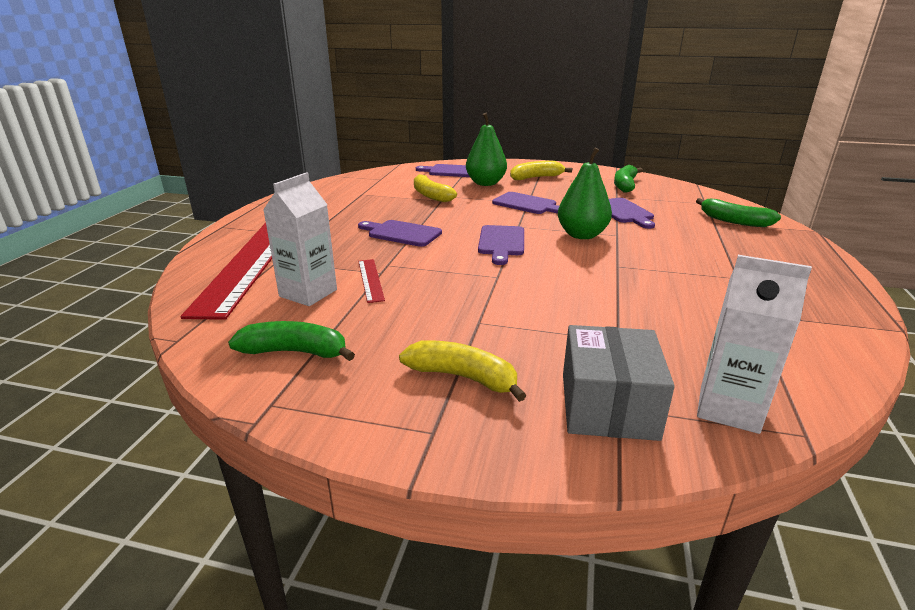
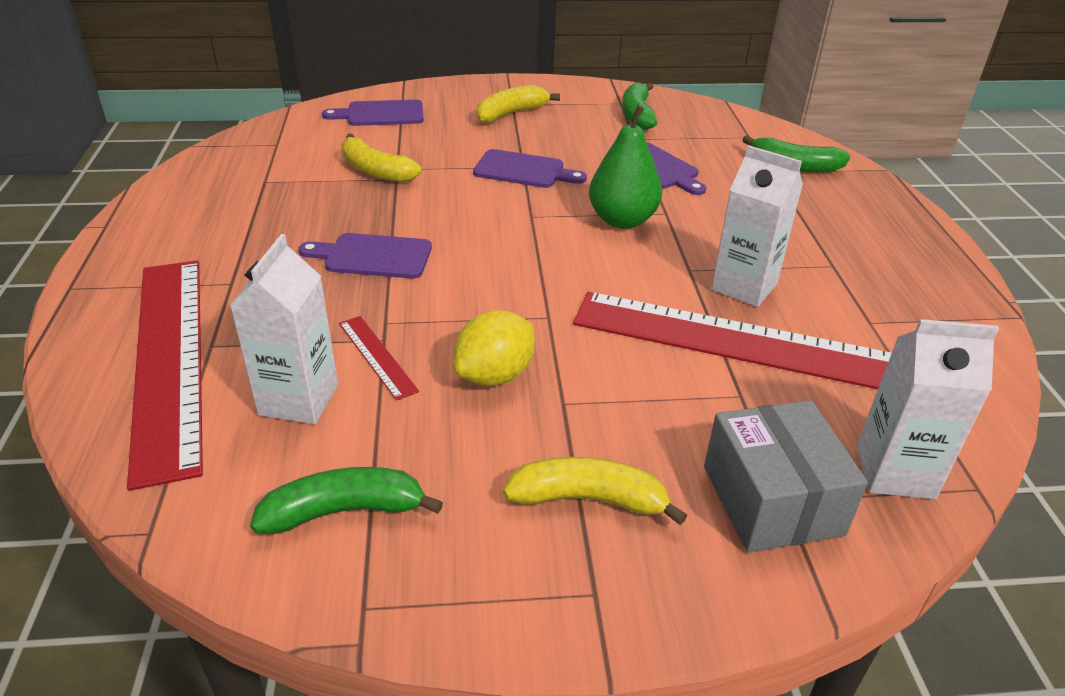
camera: 20 degrees left, 10 degrees up
(440, 300) = (495, 375): none -> yellow lemon
(485, 183) = (444, 134): green pear -> none
(501, 242) = (524, 252): purple cutting board -> none
(632, 309) = (737, 341): none -> red ruler
(655, 280) = (744, 286): none -> white carton

